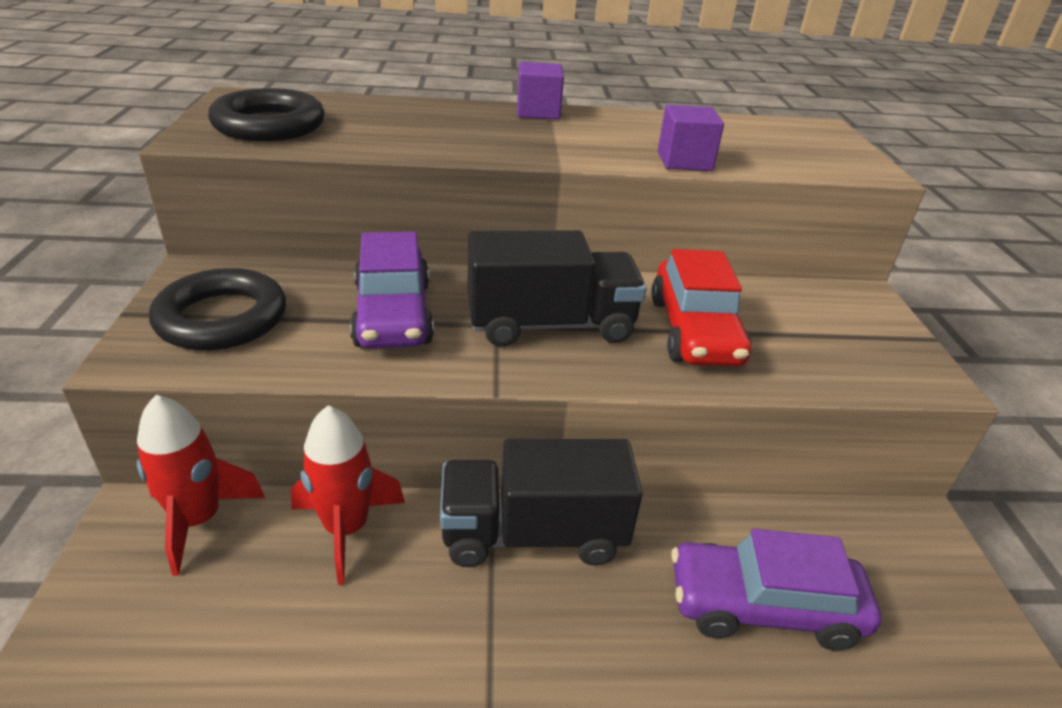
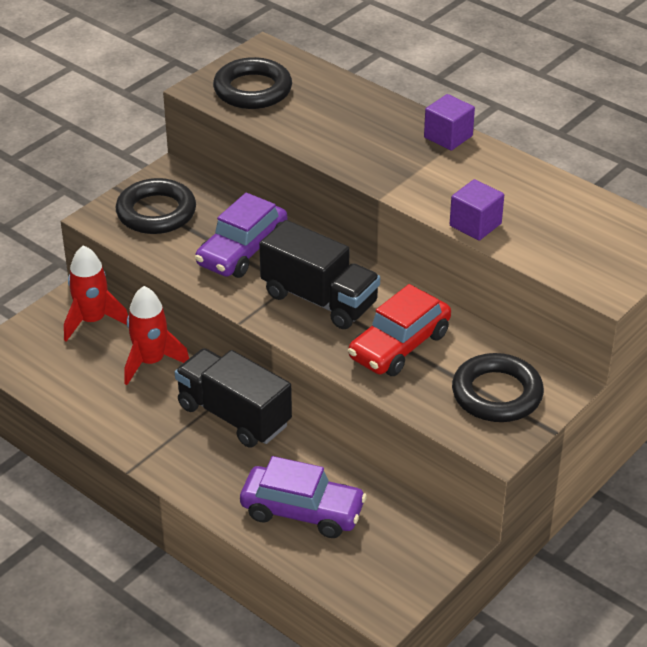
camera: 45 degrees right, 5 degrees up
(763, 606) = (302, 511): purple car -> purple car turned 150 degrees clockwise
(841, 330) = (497, 394): none -> black ring

